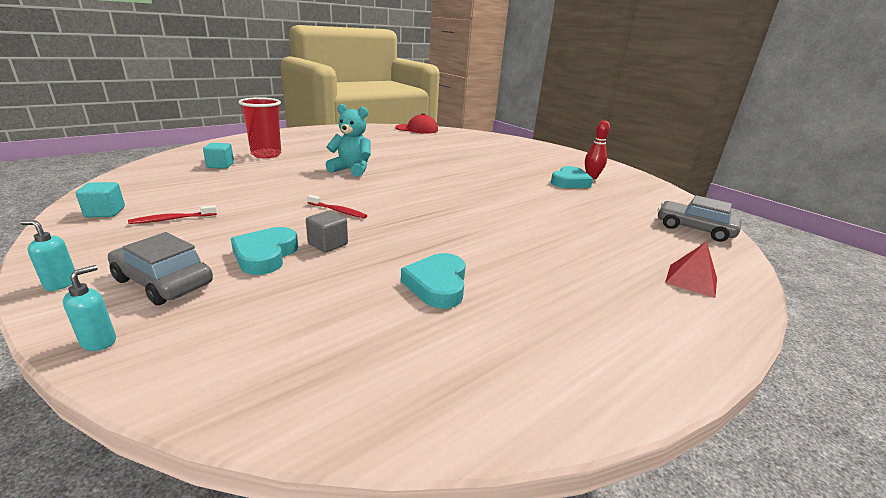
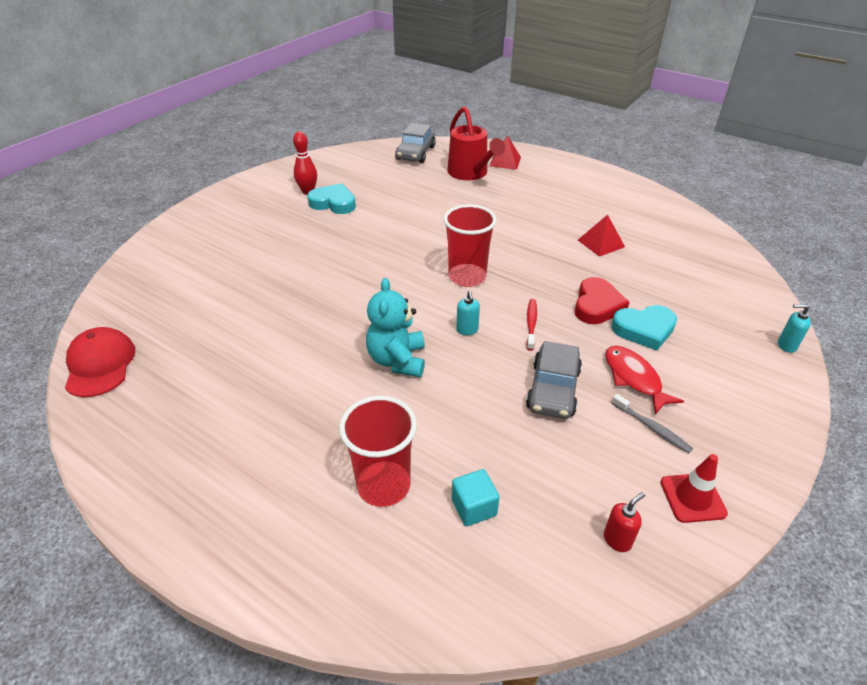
camera: 105 degrees left, 15 degrees up
(61, 284) = (783, 411): turquoise soap dispenser -> turquoise soap dispenser (467, 330)
(105, 212) = (692, 498): turquoise cube -> red traffic cone
(135, 186) = (617, 540): none -> red soap dispenser
(163, 282) = (724, 360): grey car -> grey car (553, 389)
(172, 219) = (651, 427): red toothbrush -> grey toothbrush
(222, 229) = (634, 378): none -> red fish
(328, 244) = (597, 305): grey cube -> red heart
(425, 203) = (467, 277): none -> red cup
(437, 285) = (601, 243): turquoise heart -> red pyramid
(642, 248) = (471, 173): none -> red watering can

